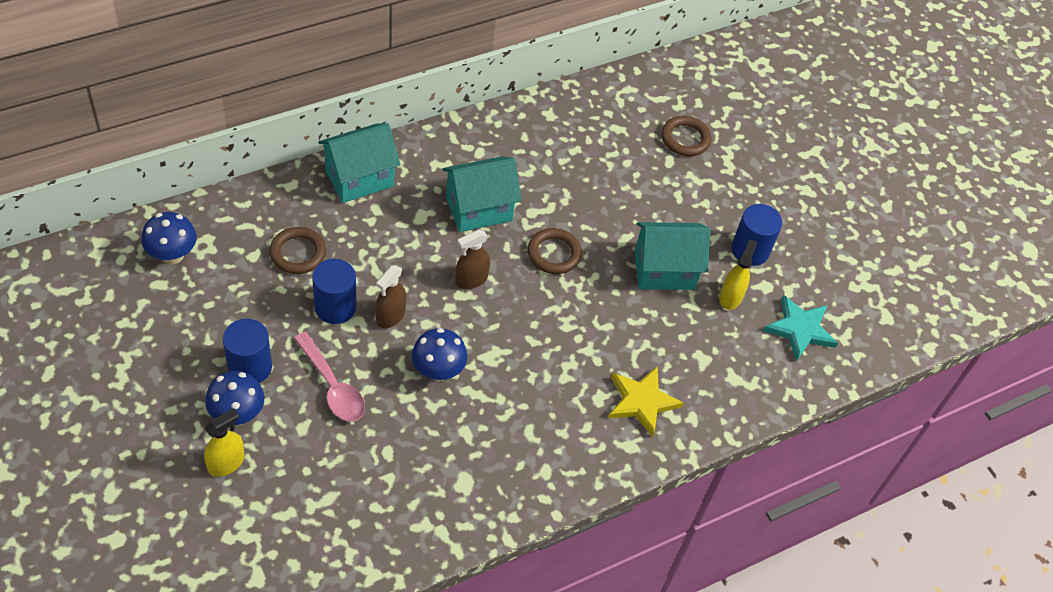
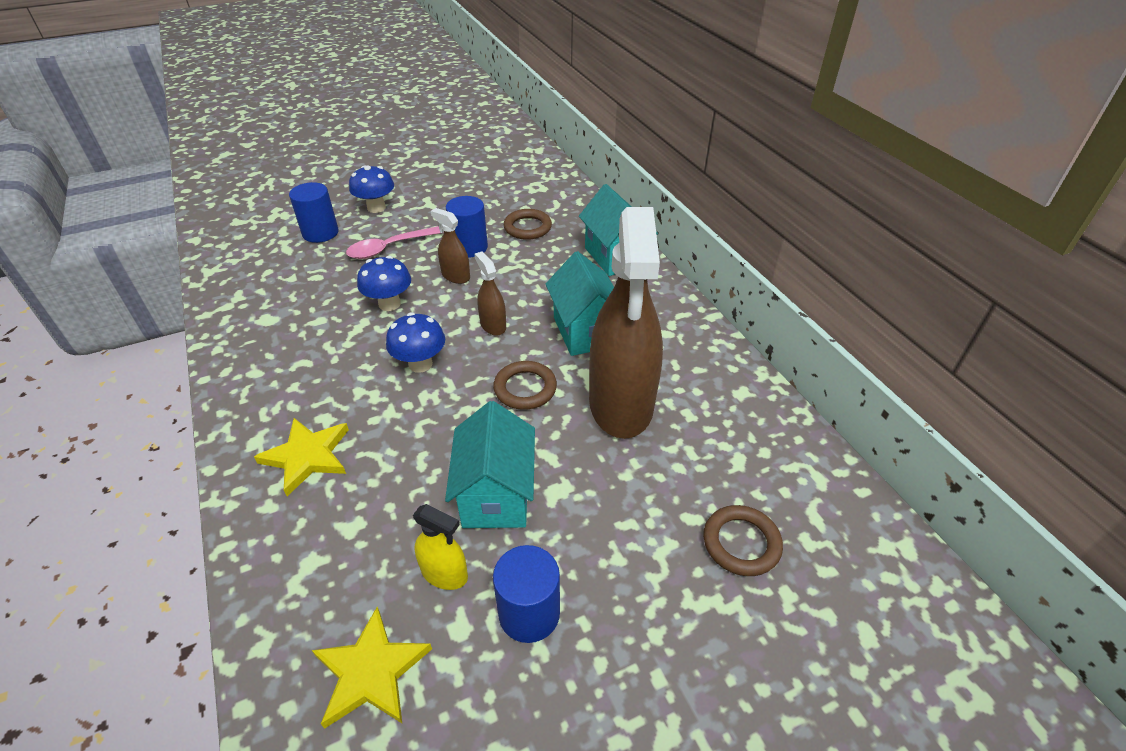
camera: 100 degrees right, 10 degrees down
(172, 255) = (526, 175): blue mushroom -> blue mushroom (420, 364)
(226, 463) = (336, 205): yellow spray bottle -> none
(250, 367) = (417, 211): blue cylinder -> blue cylinder (320, 233)
(567, 190) = (621, 404): none -> brown spray bottle
(800, 329) = (371, 671): turquoise star -> yellow star

